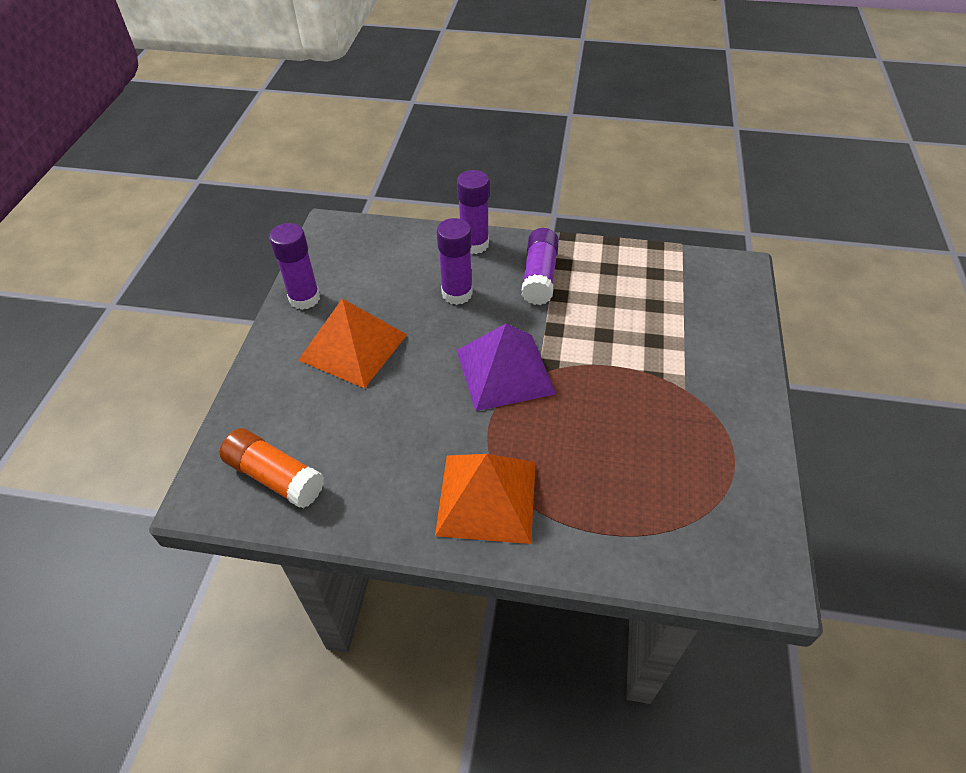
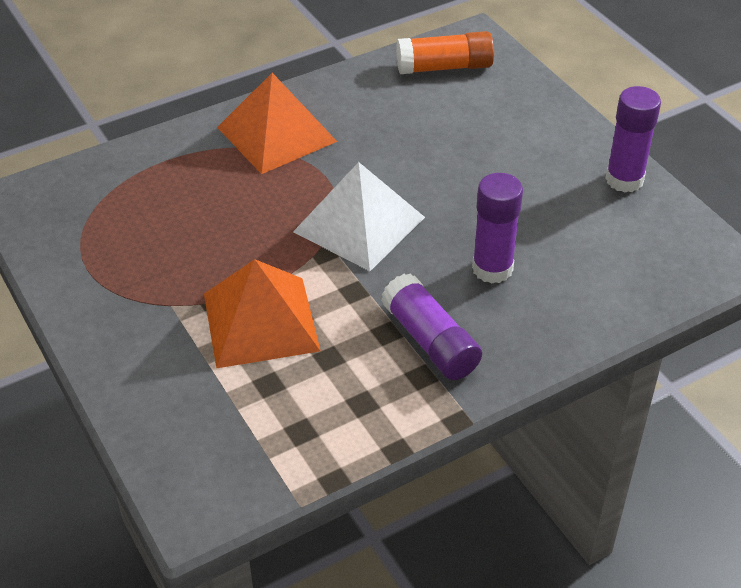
camera: 140 degrees right, 5 degrees down
(353, 347) = (517, 168): orange pyramid -> orange pyramid (260, 321)
(474, 244) = (548, 337): purple glue stick -> none
(504, 371) = (359, 224): purple pyramid -> white pyramid

